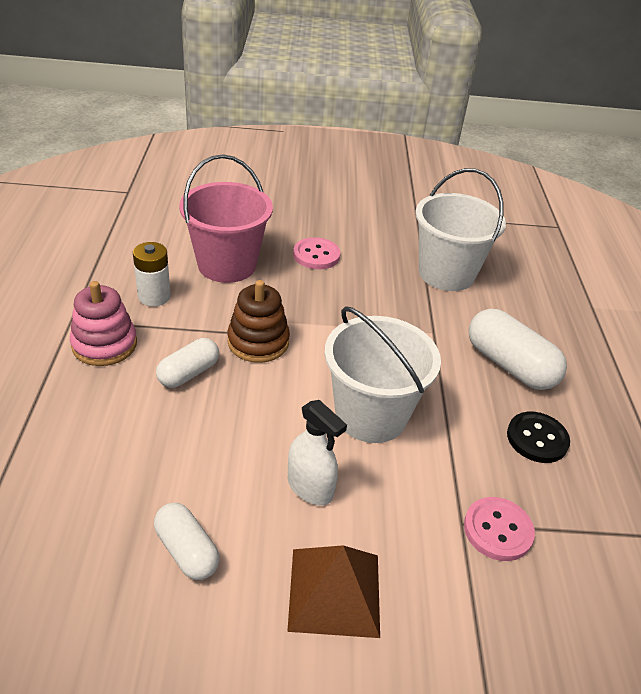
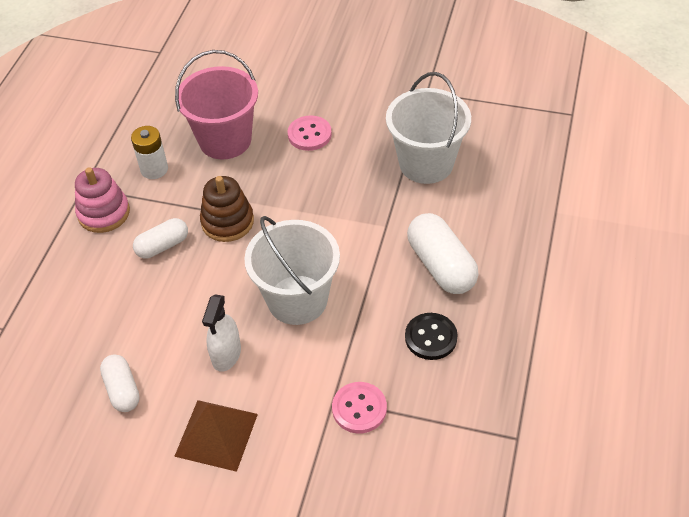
camera: 20 degrees right, 10 degrees up
(310, 487) = (226, 354): white spray bottle -> white spray bottle turned 45 degrees clockwise

